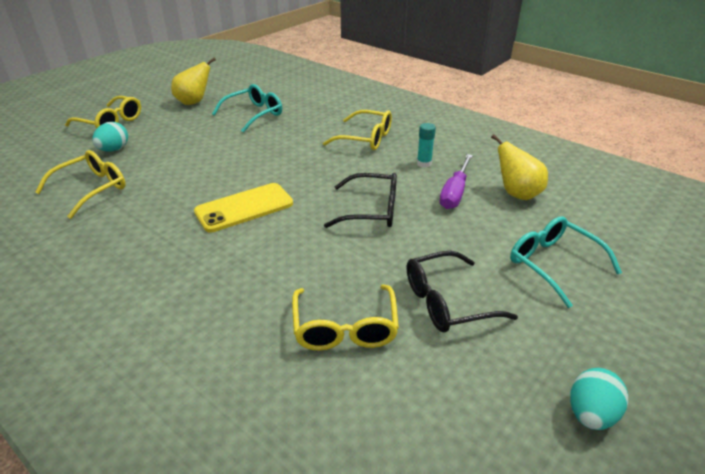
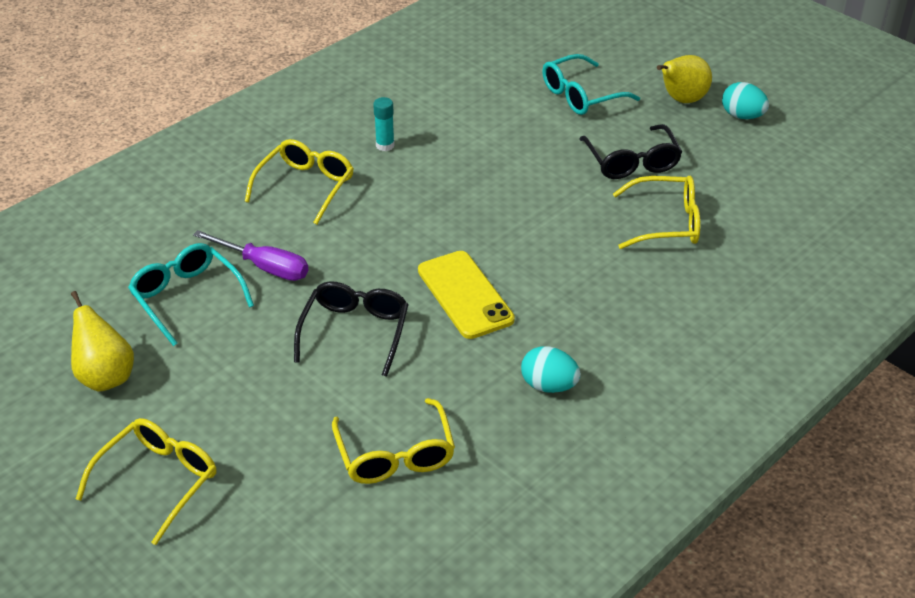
camera: 85 degrees left, 5 degrees up
(92, 189) = (395, 455): yellow glasses -> yellow glasses turned 150 degrees counterclockwise
(114, 149) = (271, 454): turquoise egg -> turquoise egg (549, 385)
(372, 210) = (482, 194): black glasses -> black glasses (355, 332)
(455, 193) = (454, 132): purple screwdriver -> purple screwdriver (264, 267)
(517, 194) = (463, 92): yellow pear -> yellow pear (681, 100)

